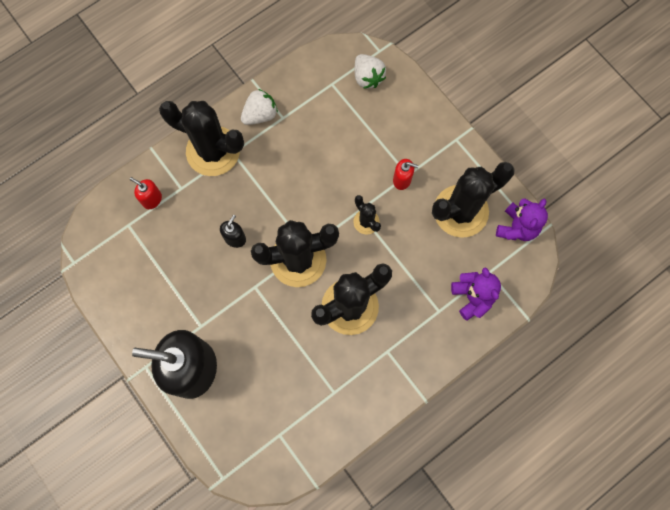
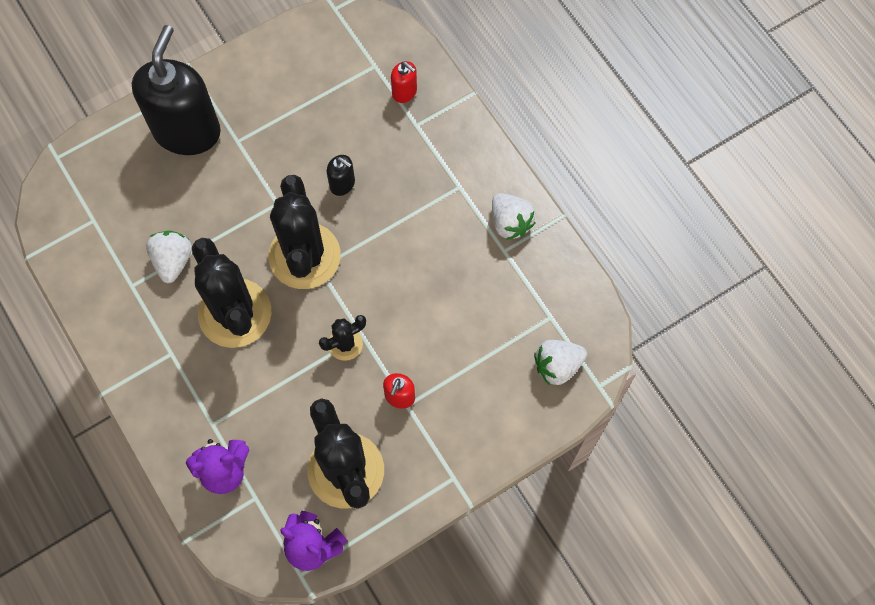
camera: 95 degrees right, 5 degrees down
(152, 199) = (404, 92): red soap dispenser -> red soap dispenser turned 90 degrees clockwise
(213, 151) = (463, 163): black cactus -> none
(310, 362) = (173, 261): none -> white strawberry

